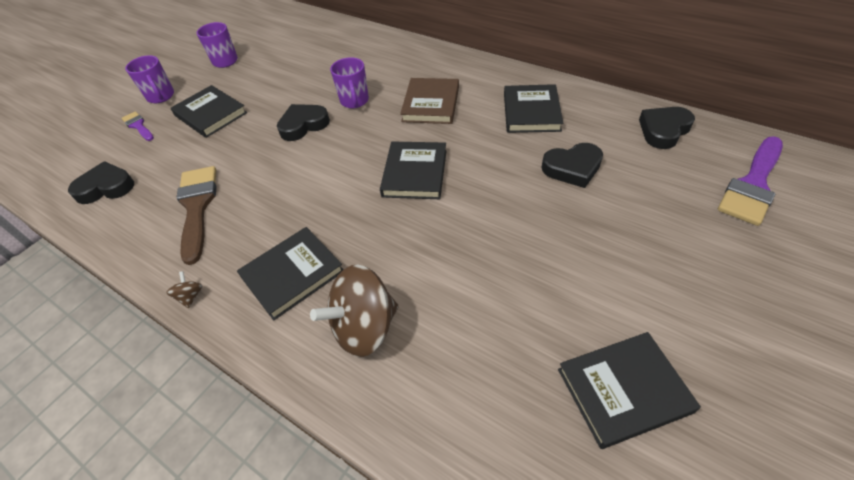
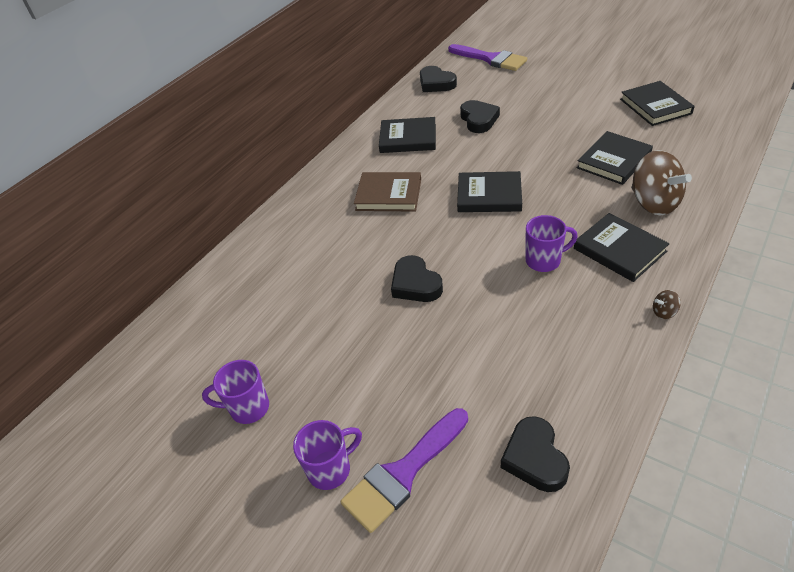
camera: 90 degrees left, 5 degrees down
(138, 126) = (403, 473): purple brush -> purple brush, size x1.88
(197, 207) = (553, 344): brown brush -> none
(210, 114) = (384, 385): black book -> black book (613, 161)
(354, 101) = (376, 249): purple mug -> purple mug (544, 261)

